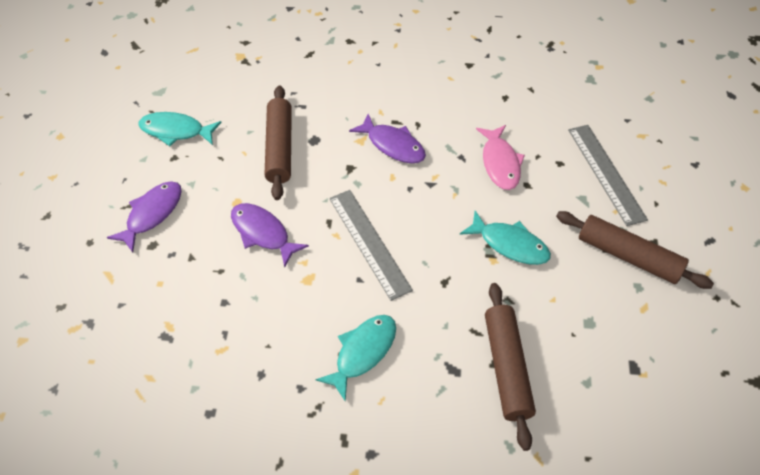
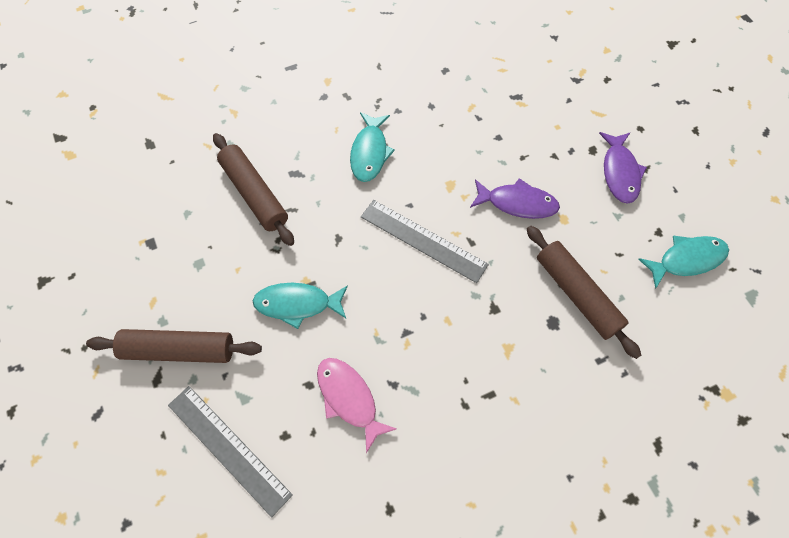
camera: 150 degrees right, 10 degrees up
(392, 145) = (472, 360): purple fish -> none

